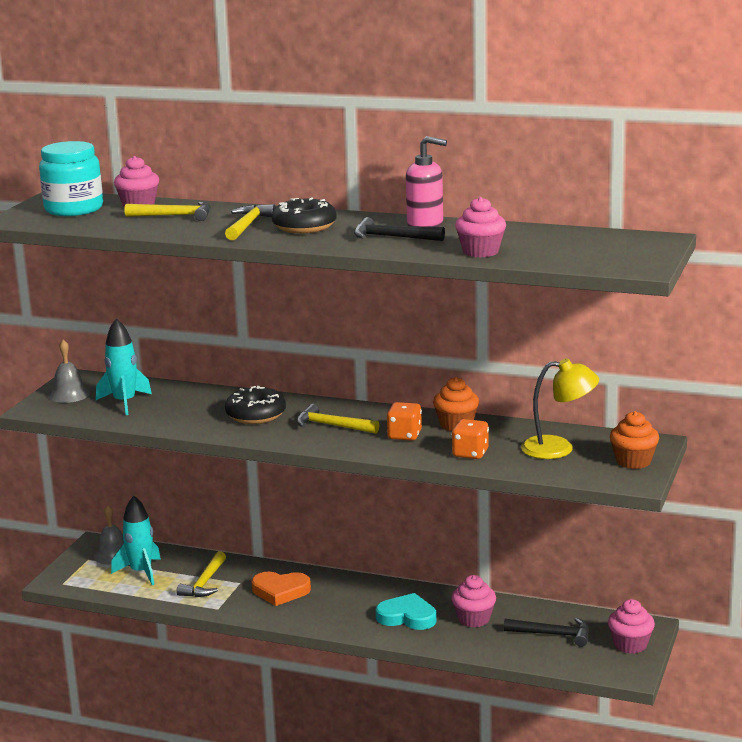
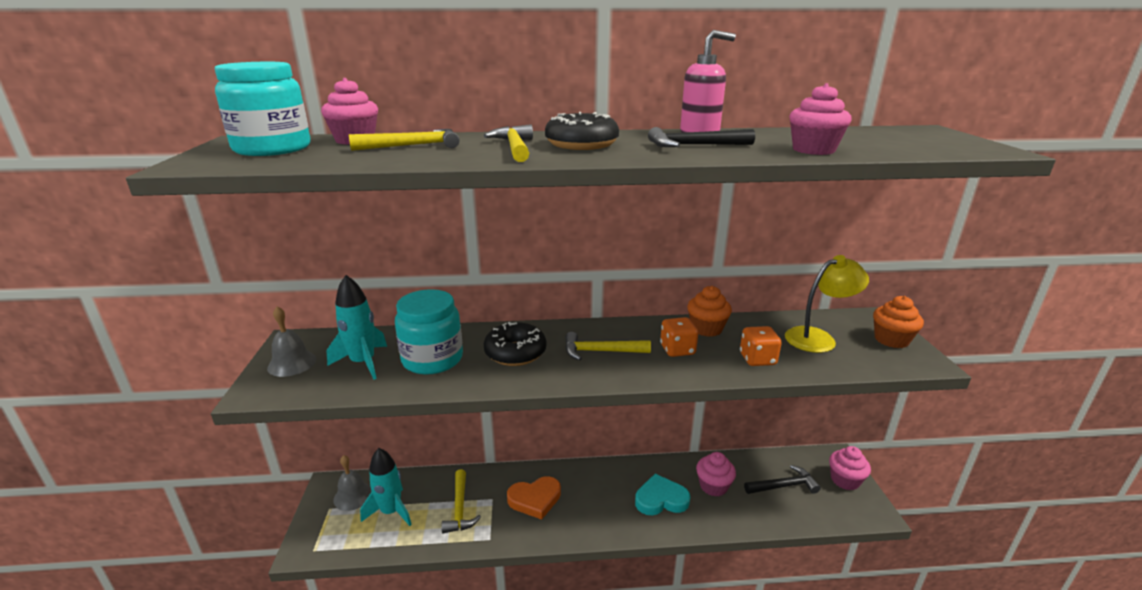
camera: 25 degrees left, 5 degrees up
(182, 409) = (432, 359): none -> turquoise jar

